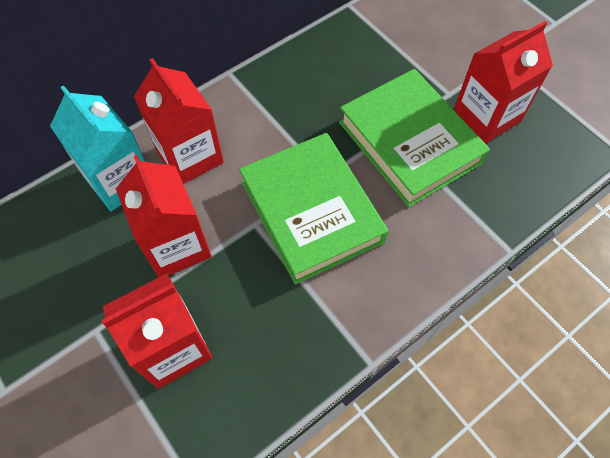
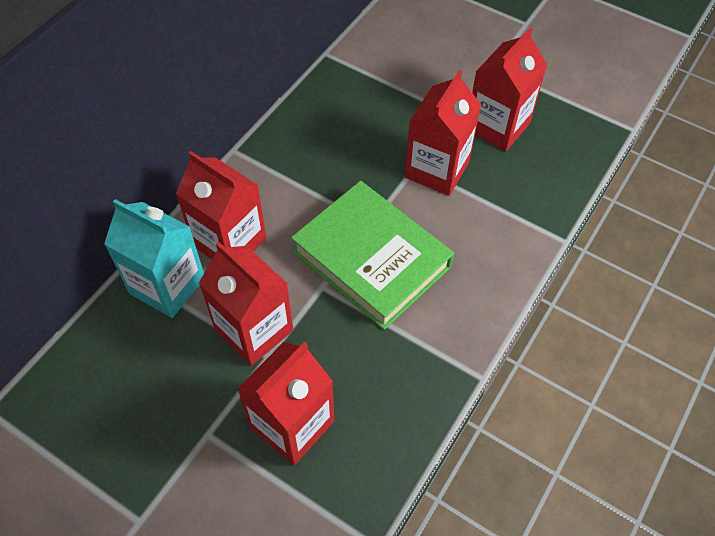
camera: 20 degrees left, 5 degrees down
(409, 142) = (437, 169): green book -> red carton

